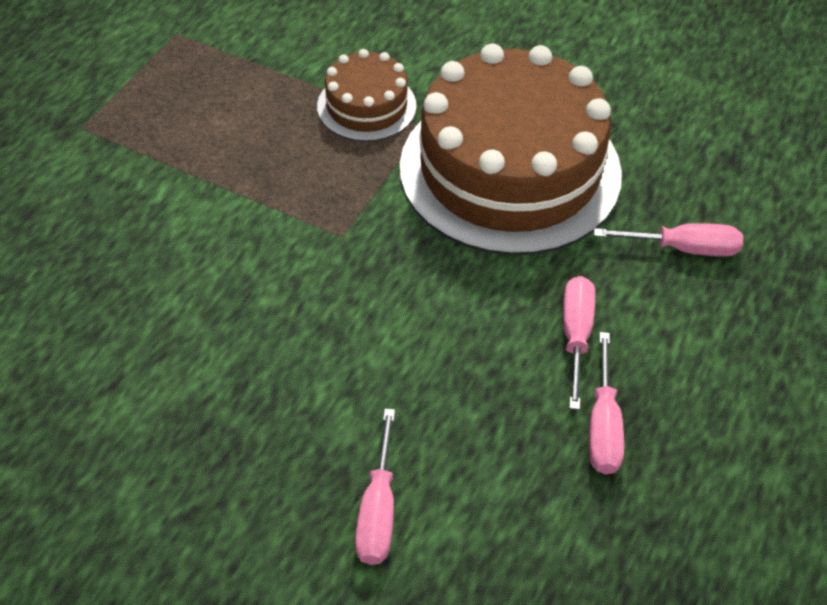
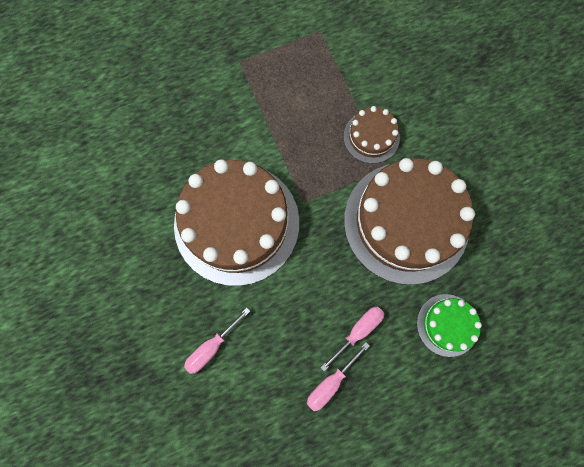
camera: 40 degrees right, 25 degrees up
(263, 322) = (237, 223): none -> brown cake
(683, 248) = (447, 325): pink screwdriver -> green cake

